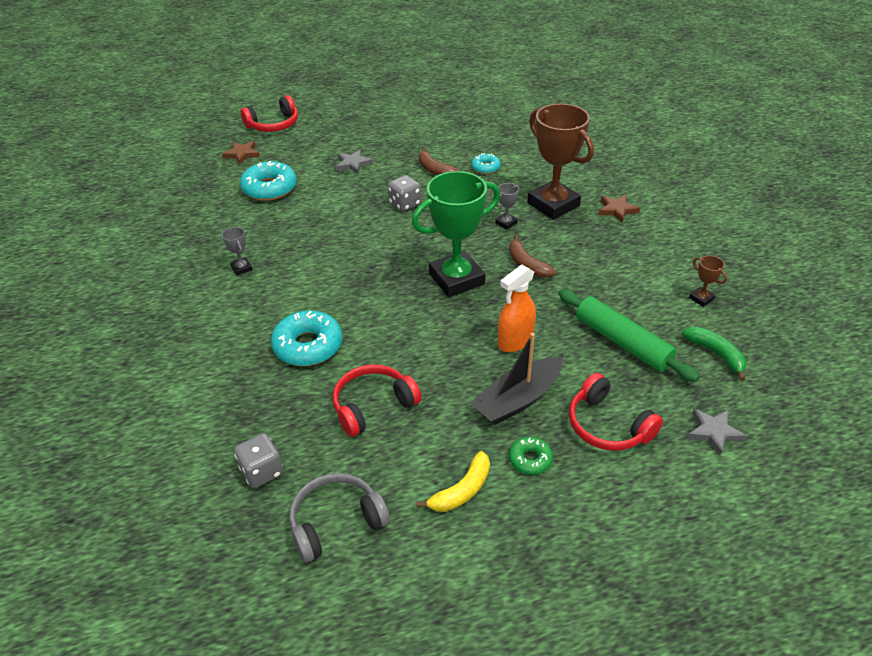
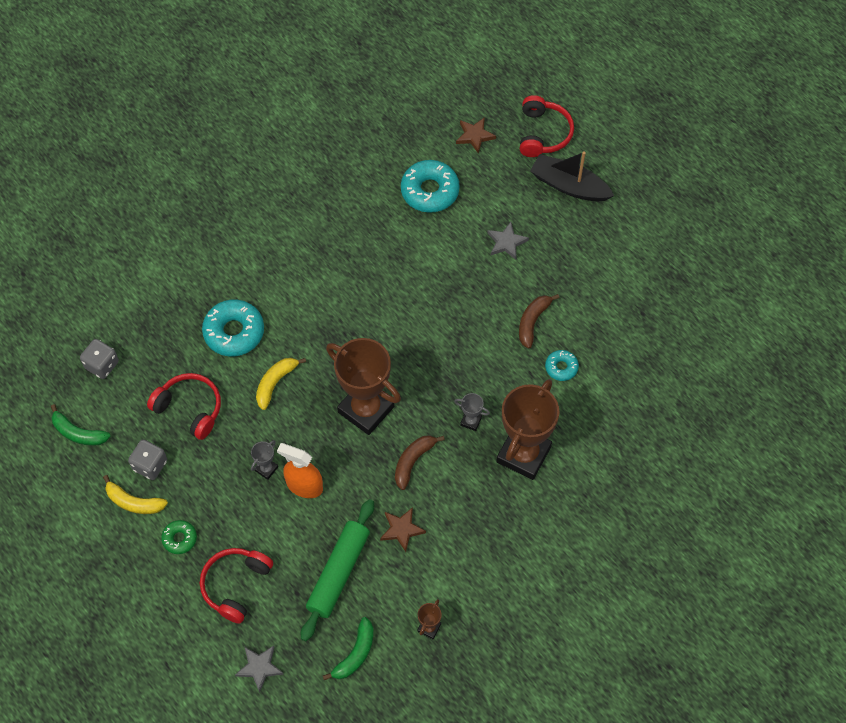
camera: 65 degrees right, 20 degrees up
(242, 268) = (305, 233): grey trophy -> grey trophy (266, 469)
(274, 124) = (543, 133): red headphones -> red headphones turned 120 degrees counterclockwise
(336, 522) = (78, 433): grey headphones -> green banana
(388, 331) = (275, 383): none -> yellow banana
(405, 204) = (460, 319): grey dice -> grey dice (150, 465)
(456, 279) = (366, 409): green trophy -> brown trophy
(518, 400) = (237, 510): black boat -> black boat (569, 186)
(617, 210) = (542, 518): brown star -> brown star (401, 529)

